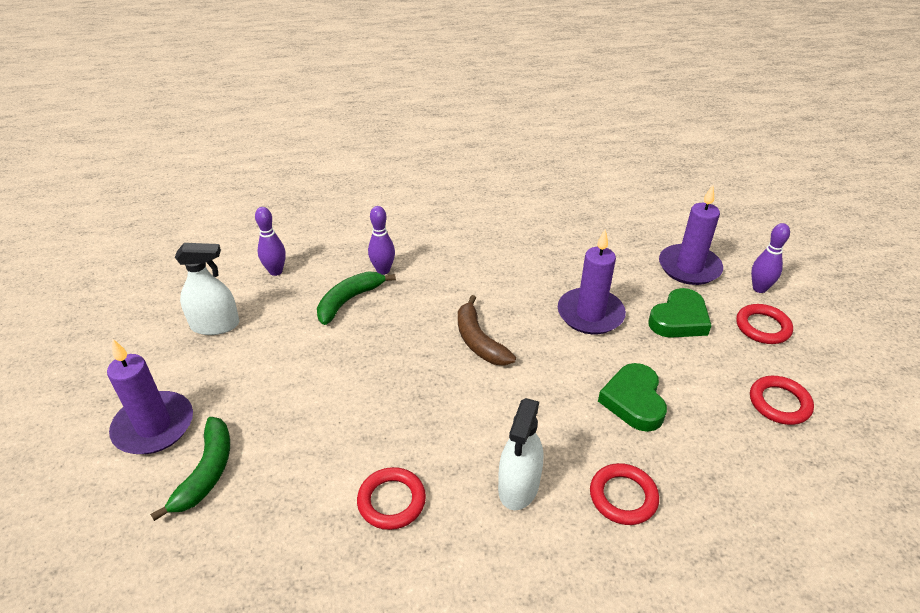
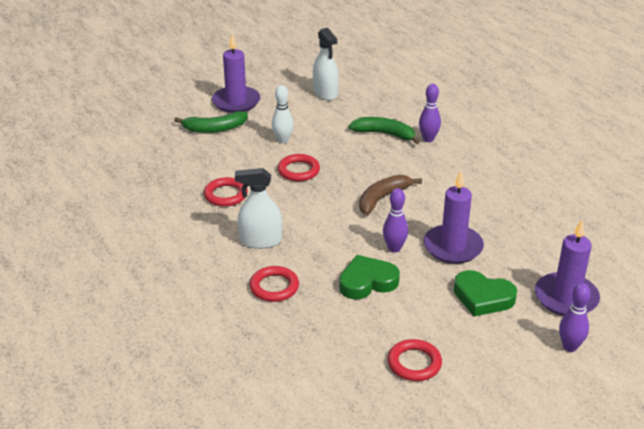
camera: 70 degrees right, 5 degrees down
(276, 271) = (392, 97): purple bowling pin -> purple bowling pin (394, 248)
(296, 399) = (283, 140): none -> white bowling pin
(762, 327) = (510, 350): red ring -> red ring (298, 170)

